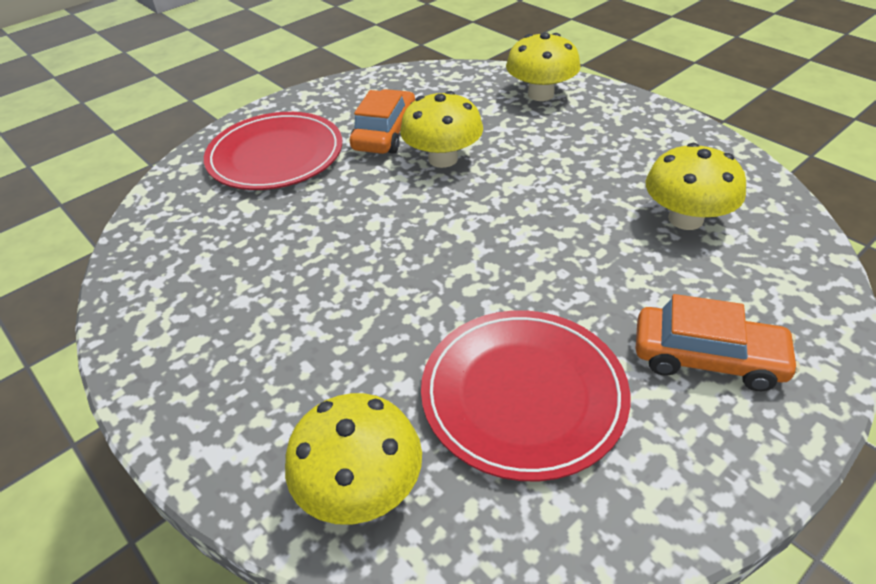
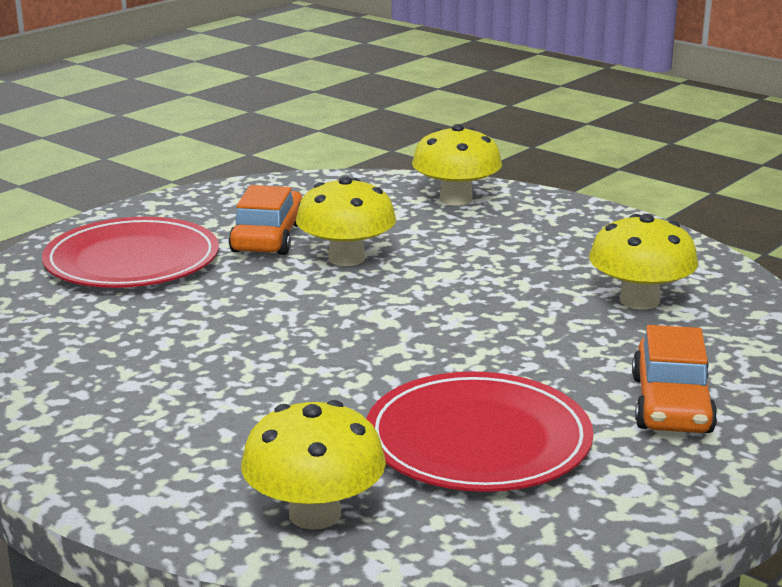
camera: 10 degrees left, 20 degrees down
(707, 358) = (671, 404): orange car -> orange car turned 90 degrees clockwise

